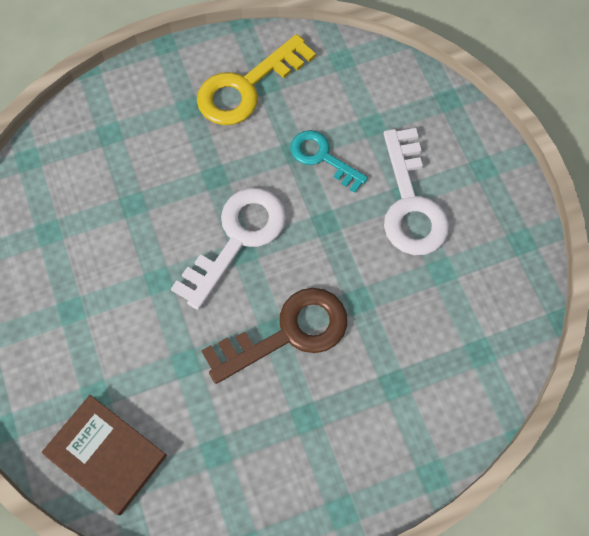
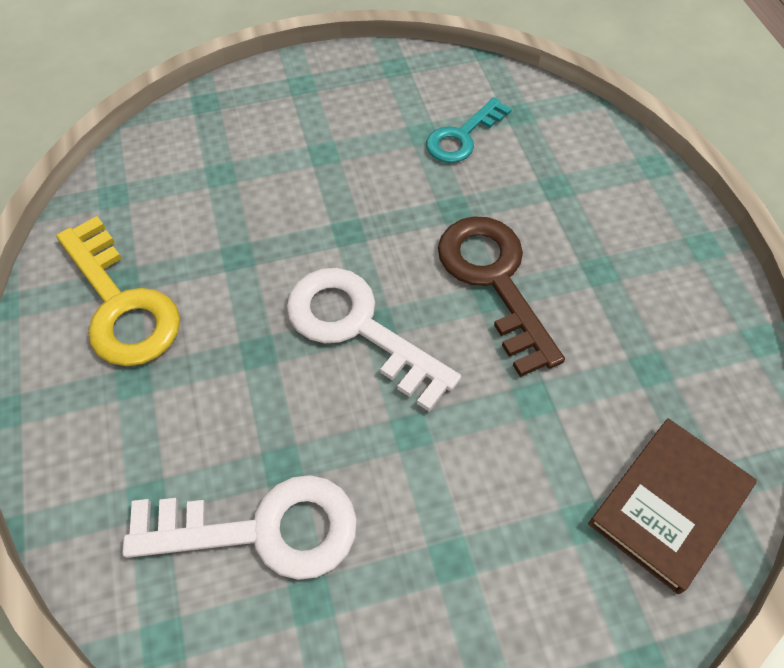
camera: 85 degrees left, 10 degrees down
(322, 158) = (255, 227): turquoise key -> turquoise key (462, 136)
(410, 202) = (334, 149): white key -> white key (261, 529)

